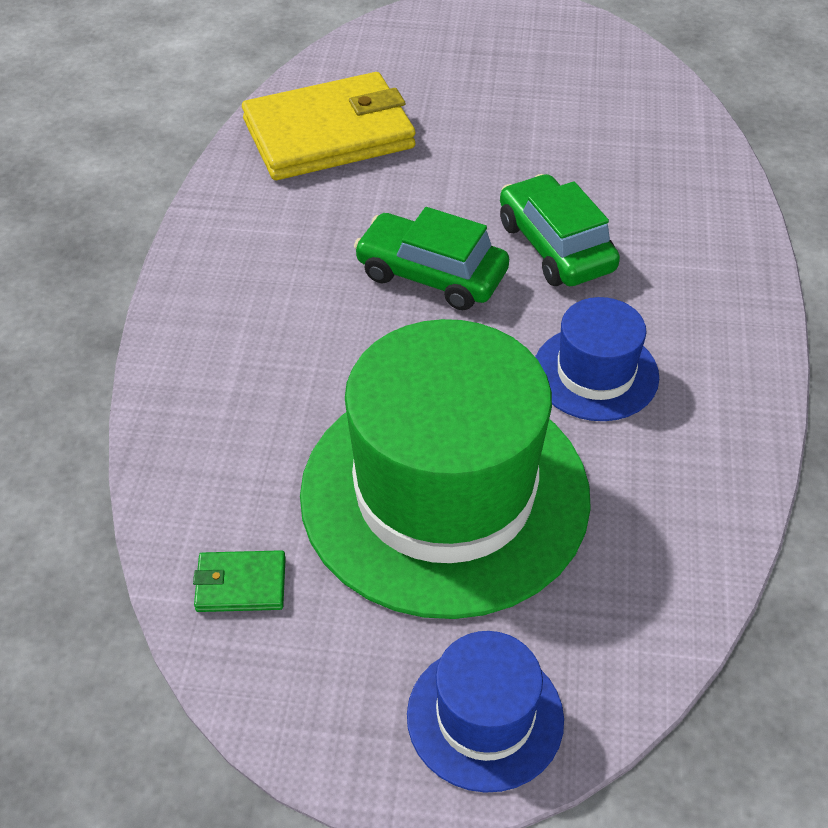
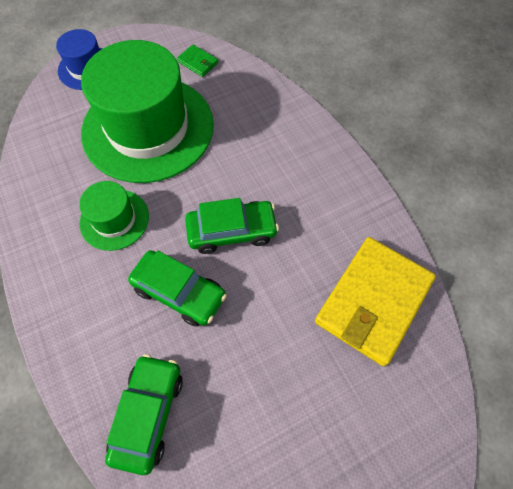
camera: 145 degrees right, 15 degrees up
(240, 584) = (198, 62): green wallet -> green wallet turned 75 degrees clockwise
(595, 373) = (114, 219): blue hat -> green hat
(663, 166) = (148, 413): none -> green car

